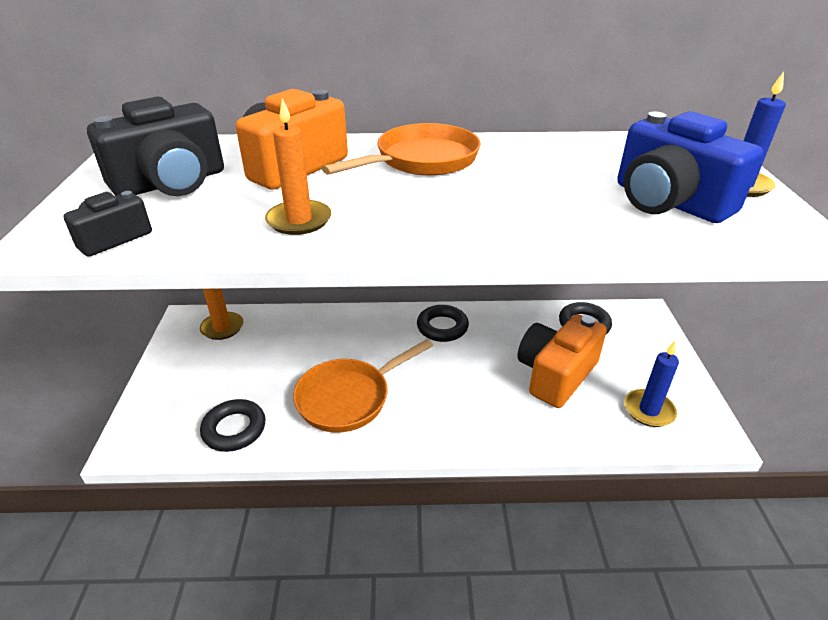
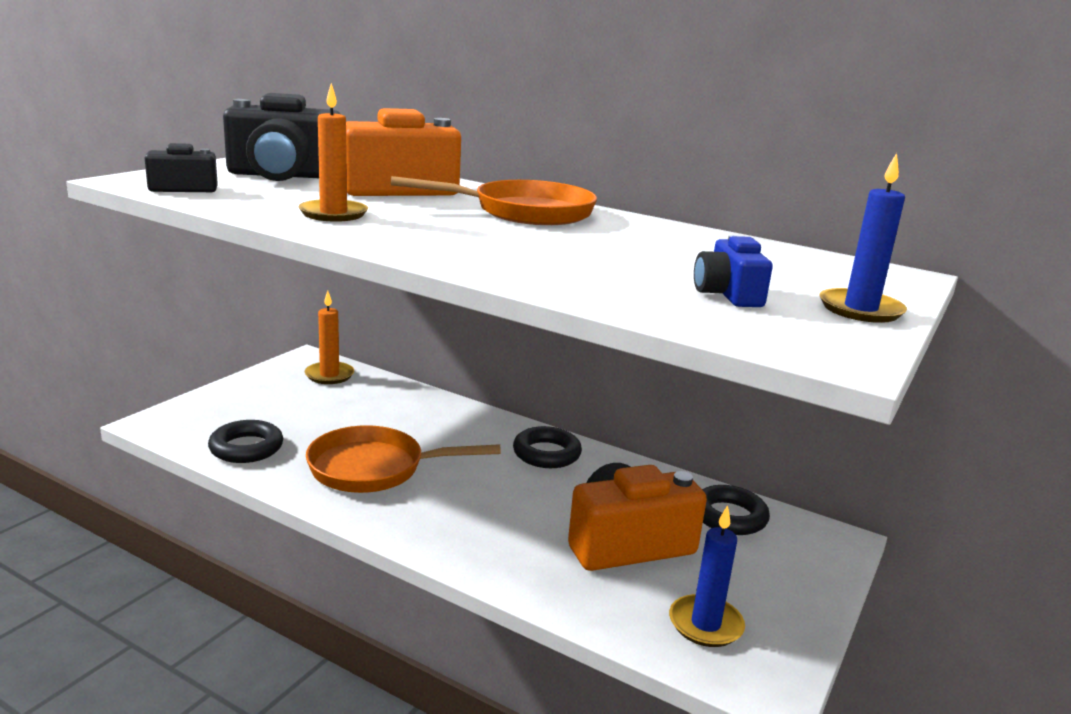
camera: 30 degrees right, 15 degrees down
(668, 202) = (728, 294): blue camera -> blue camera, size x0.53

